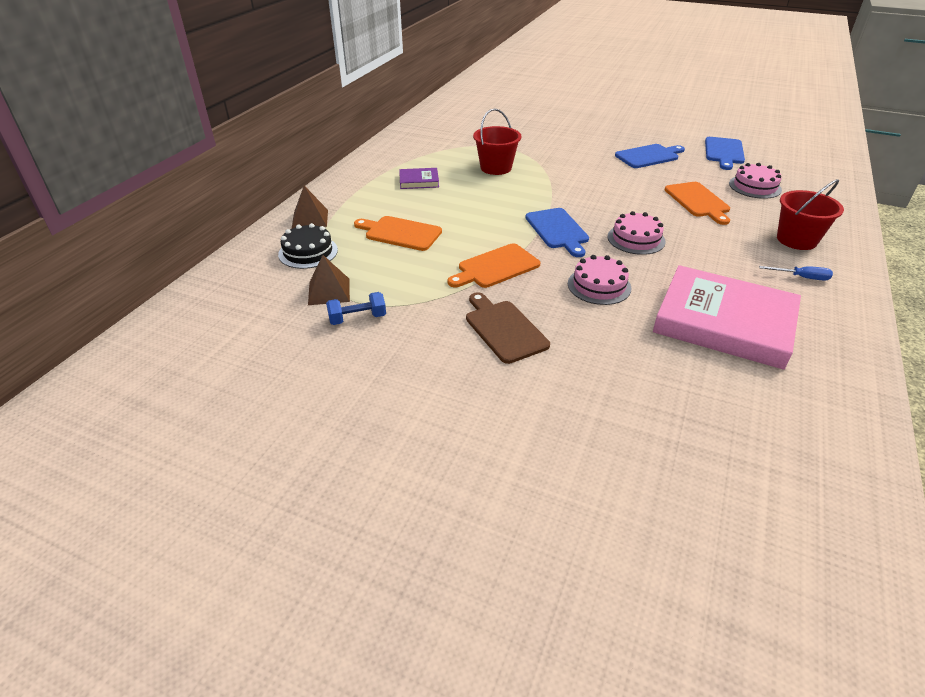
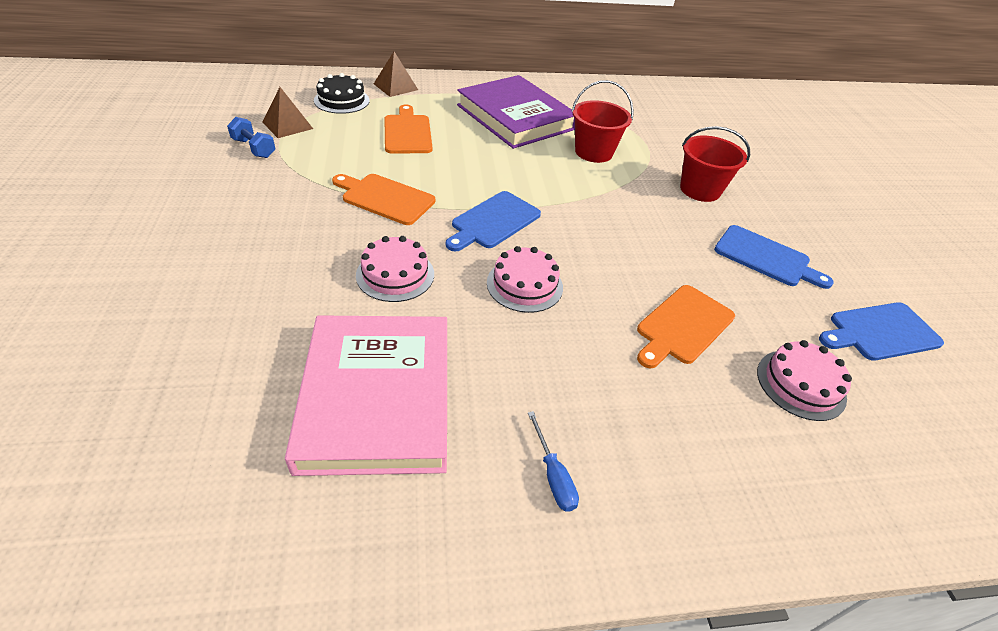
camera: 55 degrees right, 5 degrees up
(419, 181) = (515, 117): purple book -> purple book, size x2.29
(504, 329) = (276, 228): brown cutting board -> none
(796, 240) = (669, 458): red bucket -> red bucket (700, 190)

